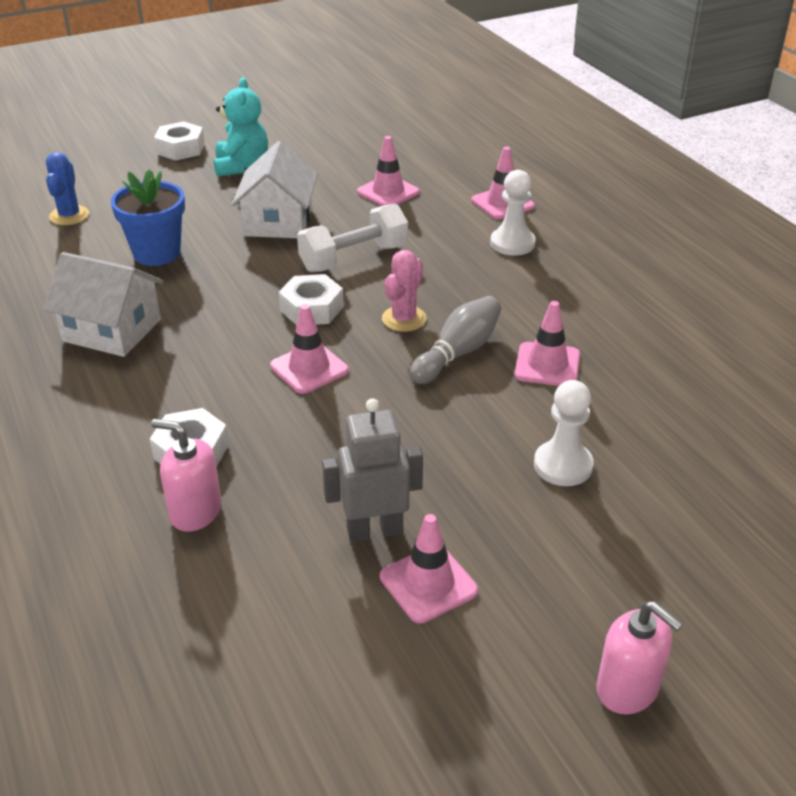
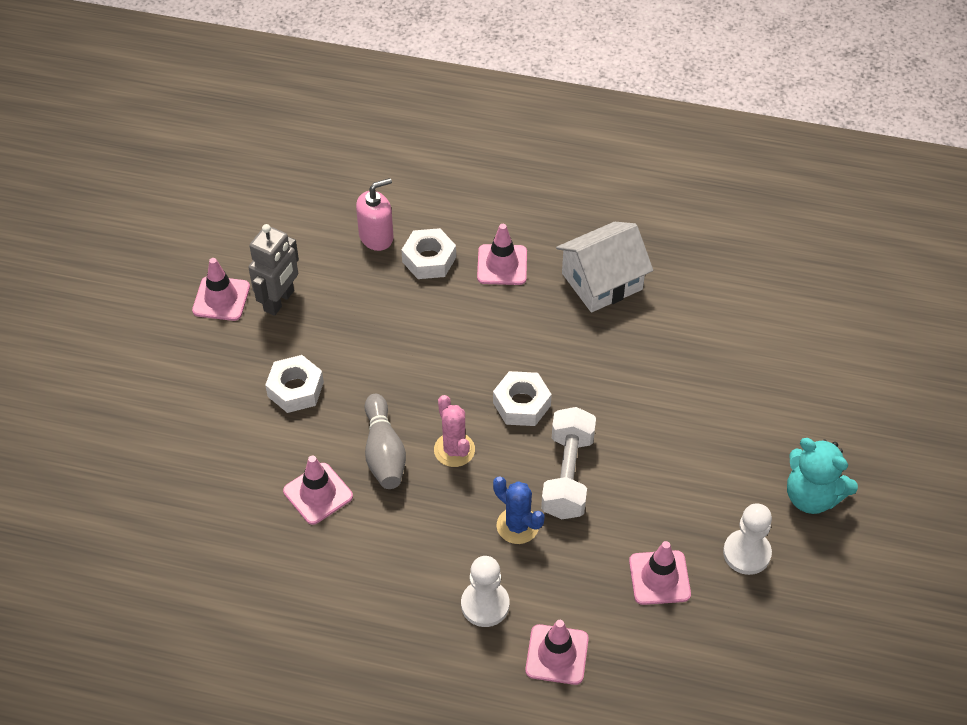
camera: 130 degrees right, 15 degrees up
(69, 216) = (809, 330): blue cactus -> blue cactus (517, 526)
(157, 253) = (692, 355): blue flower pot -> none
(180, 149) = (892, 469): white nut -> white nut (295, 389)
(278, 221) = (676, 461): white house -> none
(309, 368) = (452, 359): pink traffic cone -> pink traffic cone (502, 265)
(563, 465) = (228, 422): white pawn -> white pawn (746, 553)
(628, 689) = (81, 328): pink soap dispenser -> none

